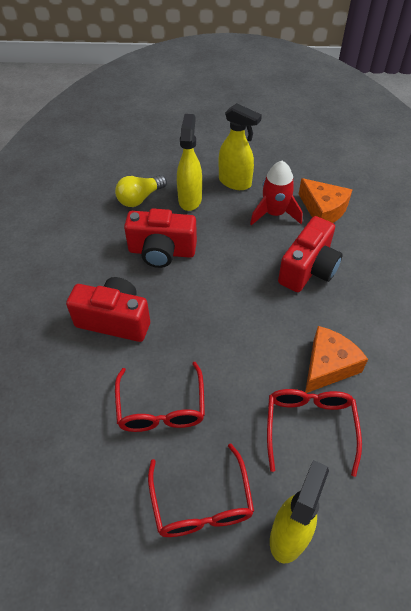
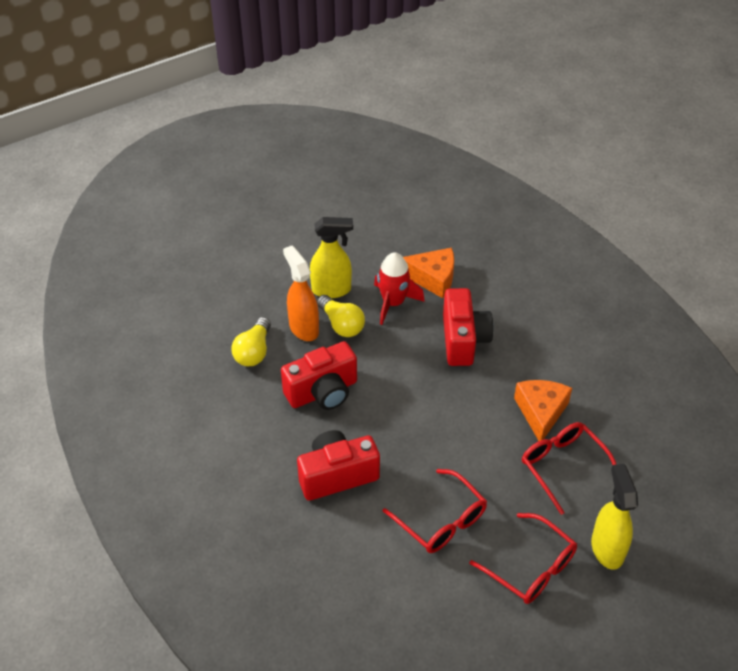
camera: 35 degrees left, 5 degrees down
(190, 199) = (303, 328): yellow spray bottle -> orange spray bottle
(220, 210) = (341, 324): none -> yellow light bulb

